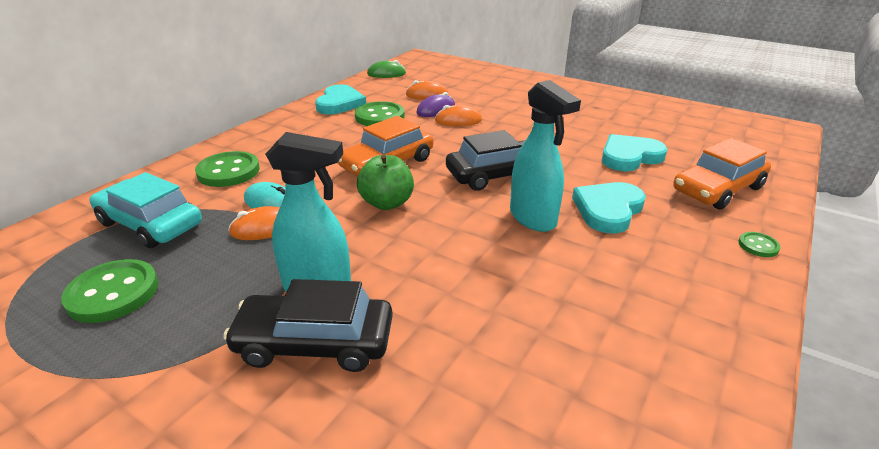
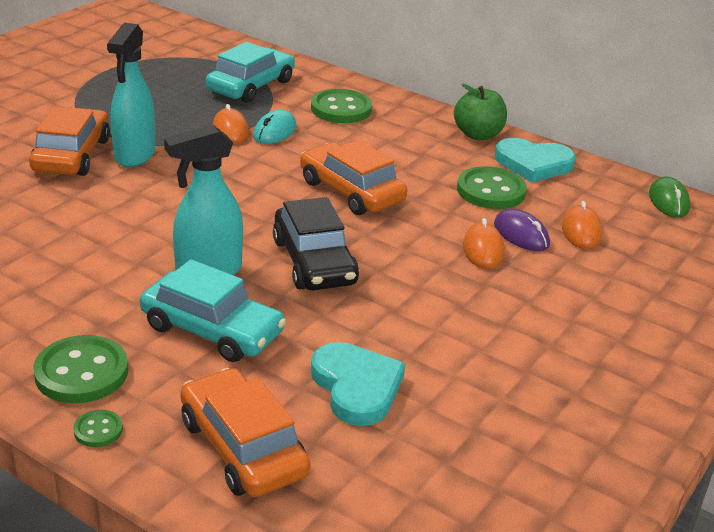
camera: 90 degrees right, 0 degrees up
(113, 293) = (160, 85): green button -> green button (81, 372)
(315, 342) = (72, 155): black car -> orange car
(387, 203) = (261, 188): green apple -> green apple (478, 135)
(608, 210) = (212, 330): turquoise heart -> turquoise car

